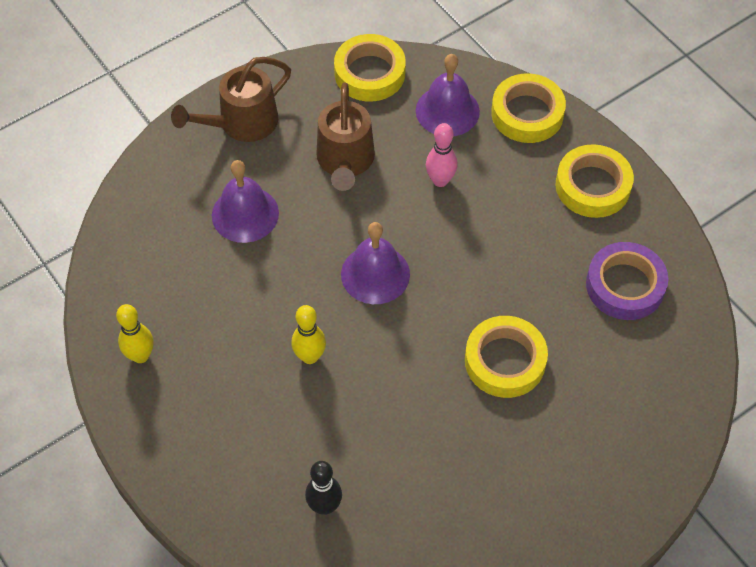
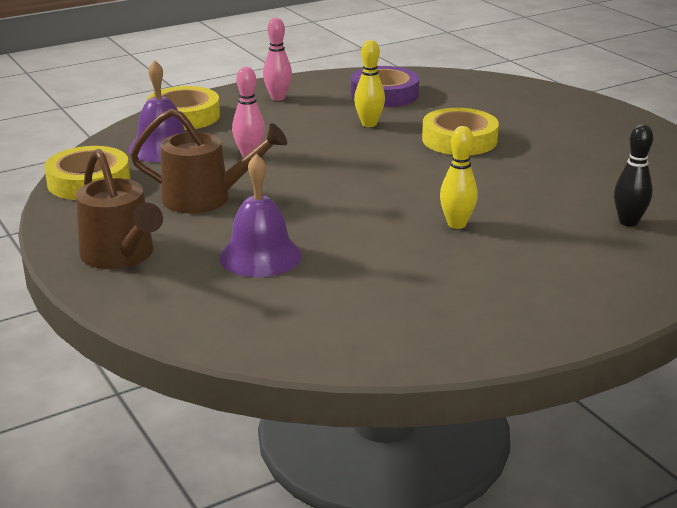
camera: 85 degrees left, 30 degrees down
(140, 356) = (457, 326): yellow bowling pin -> yellow bowling pin (369, 124)
(375, 274) = (357, 189): purple bell -> none
(592, 186) = (278, 98): yellow tape -> pink bowling pin

